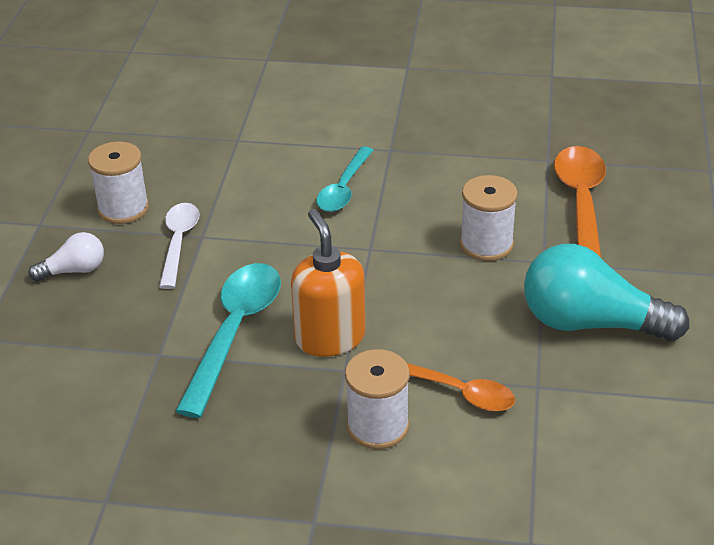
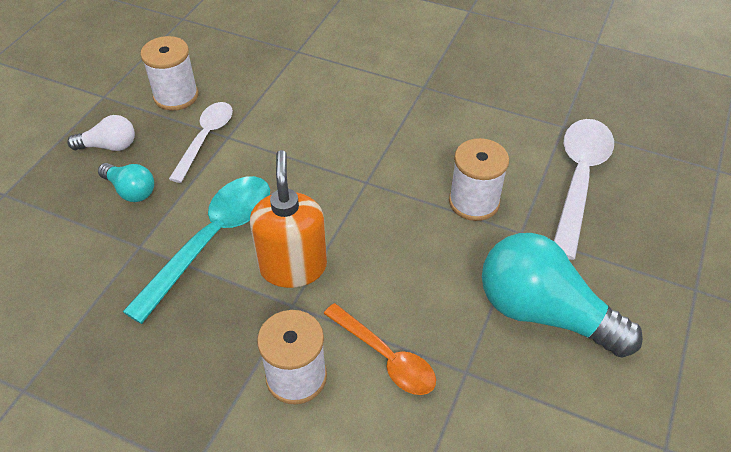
camera: 15 degrees right, 10 degrees up
(122, 306) = (131, 190): none -> turquoise light bulb
(344, 188) = (367, 116): turquoise spoon -> none
(581, 205) = (579, 180): orange spoon -> white spoon

